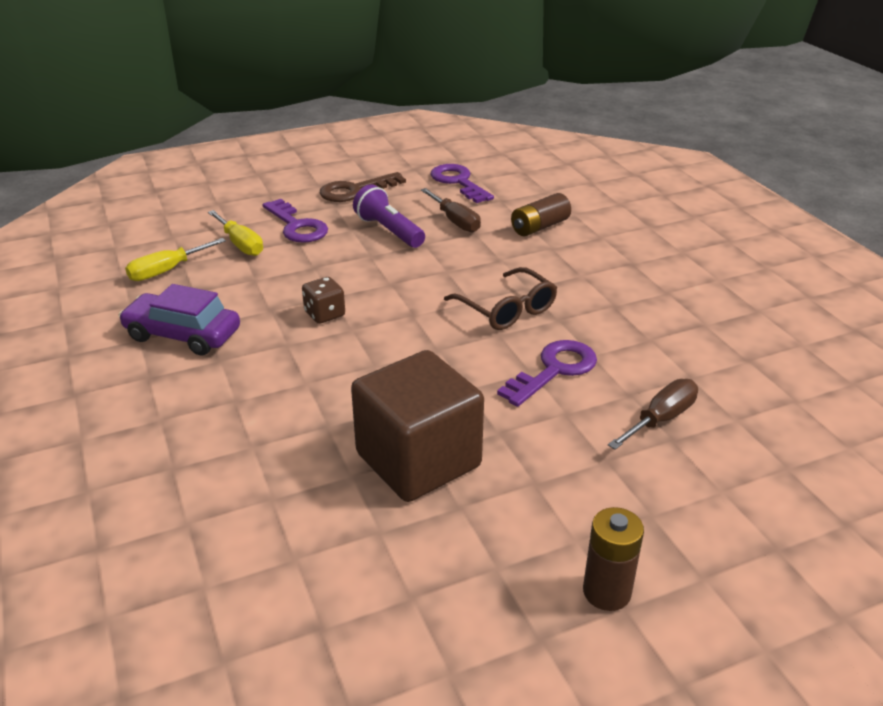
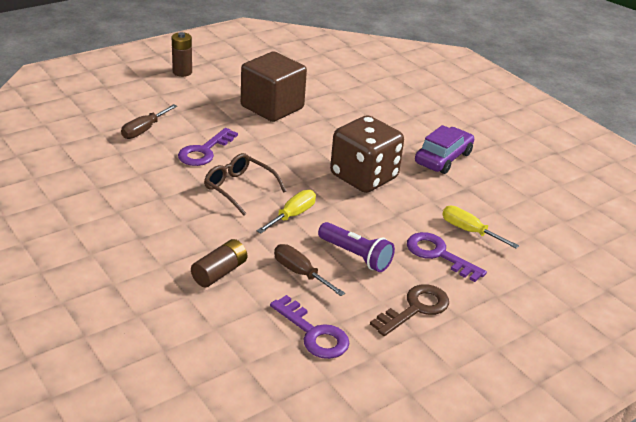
camera: 165 degrees right, 0 degrees up
(167, 271) = (501, 202): yellow screwdriver -> yellow screwdriver (292, 215)
(183, 335) = (443, 158): purple car -> purple car turned 60 degrees counterclockwise
(324, 314) = (364, 177): brown dice -> brown dice, size x2.34

